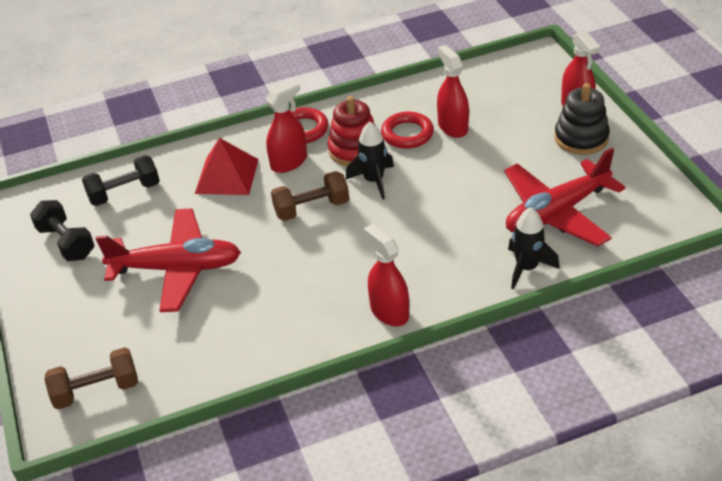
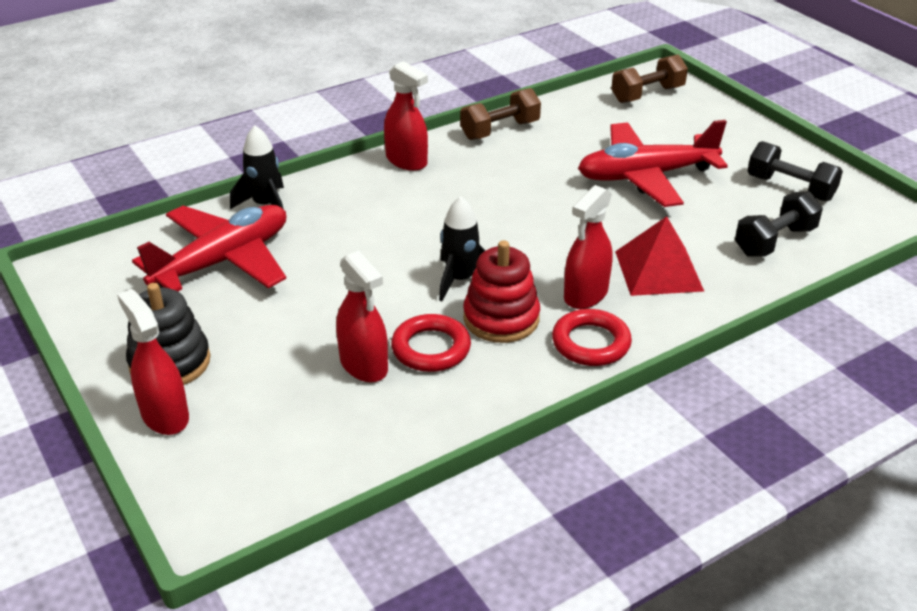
camera: 165 degrees right, 5 degrees down
(311, 208) = (527, 242): brown dumbbell -> brown dumbbell (500, 130)

